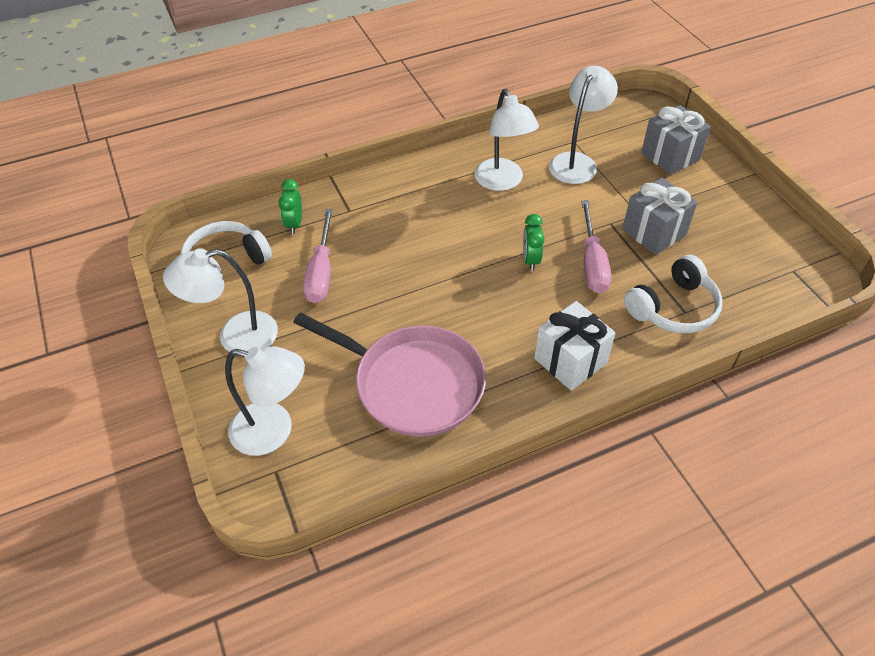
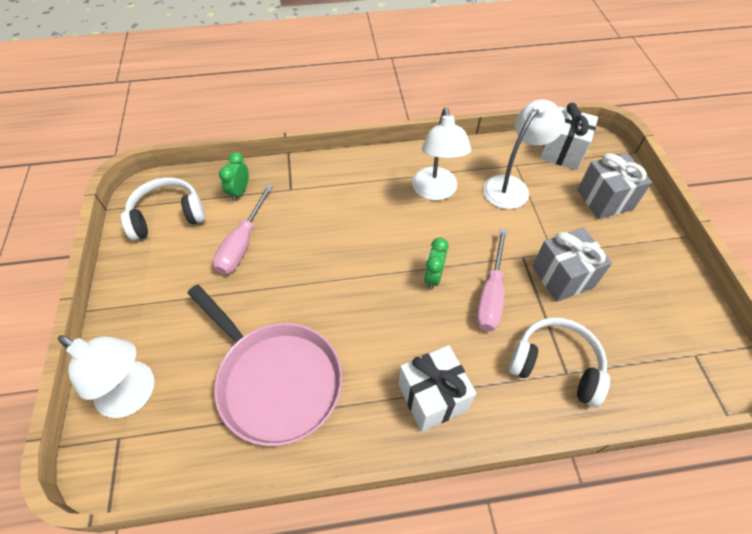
camera: 15 degrees right, 5 degrees up
(235, 336) = (145, 289): white lamp -> none
(615, 120) = (562, 152): none -> white gift
(673, 308) = (555, 365): white headphones -> white headphones turned 135 degrees counterclockwise

